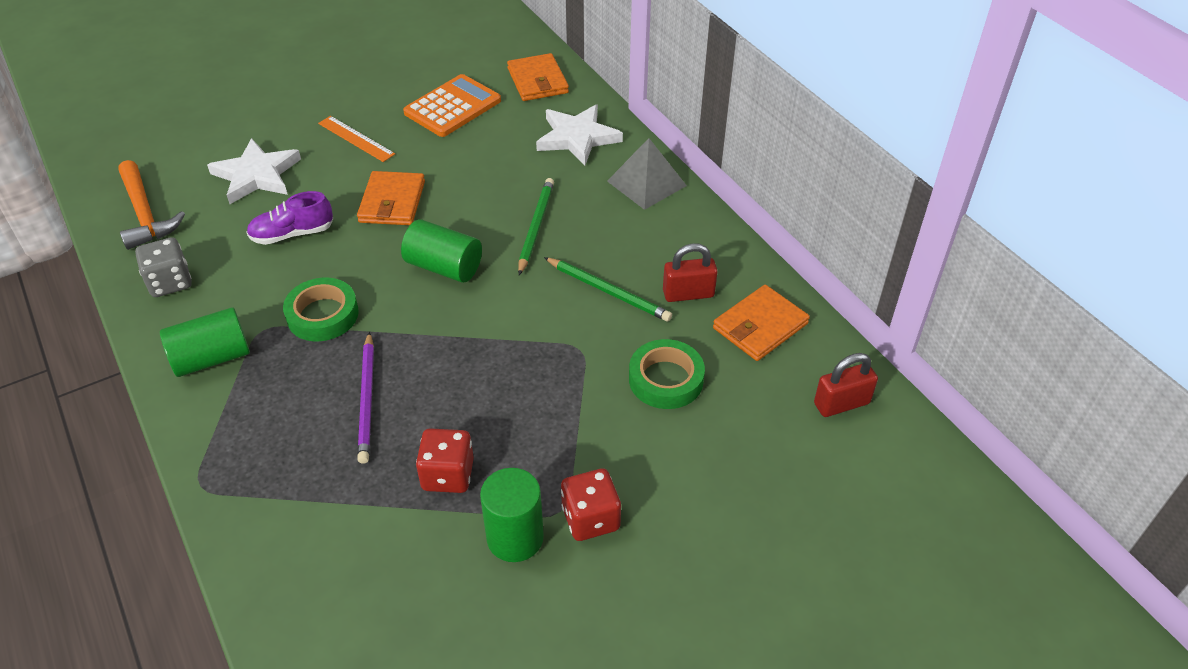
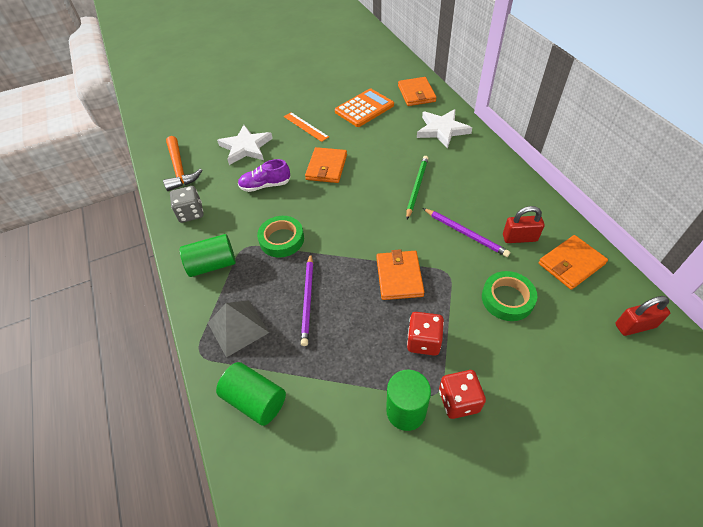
camera: 10 degrees right, 5 degrees up
(444, 267) = (358, 211): green cylinder -> green cylinder (255, 400)
(448, 475) = (360, 359): red dice -> red dice (423, 341)
(507, 358) = (399, 277): none -> orange wallet
(608, 291) = (465, 233): green pencil -> purple pencil
(646, 183) = (488, 161): grey pyramid -> grey pyramid (238, 327)

